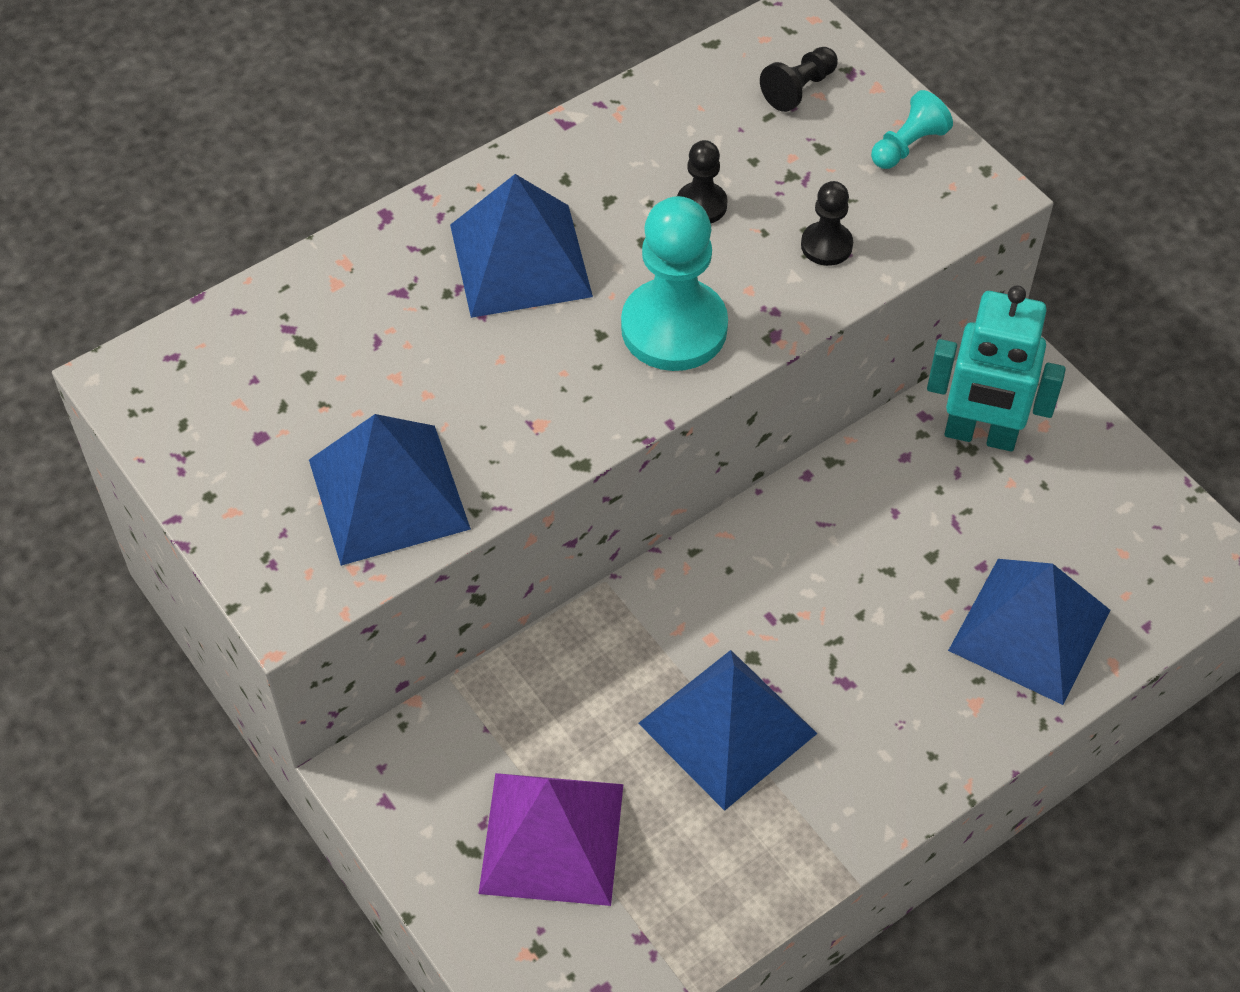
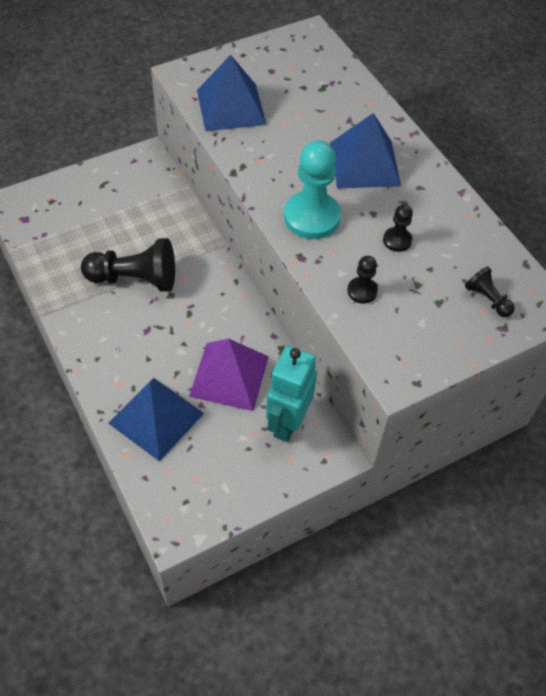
camera: 95 degrees right, 0 degrees up
(551, 838) = (99, 210): purple pyramid -> purple pyramid (229, 376)
(727, 728) = (135, 279): blue pyramid -> black pawn
(908, 145) = (438, 345): turquoise pawn -> none

